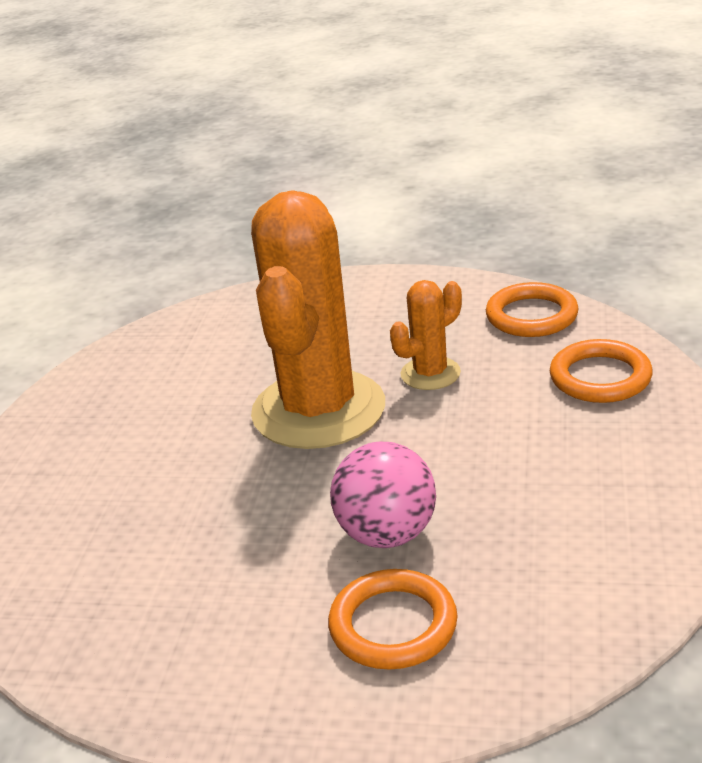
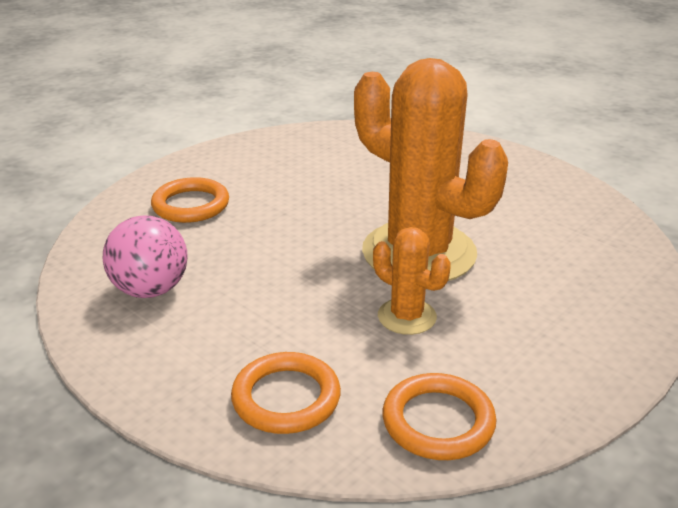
camera: 120 degrees right, 0 degrees up
(387, 534) = (256, 228): pink ball -> pink ball (150, 290)
(430, 374) = (407, 317): orange cactus -> orange cactus turned 45 degrees counterclockwise

